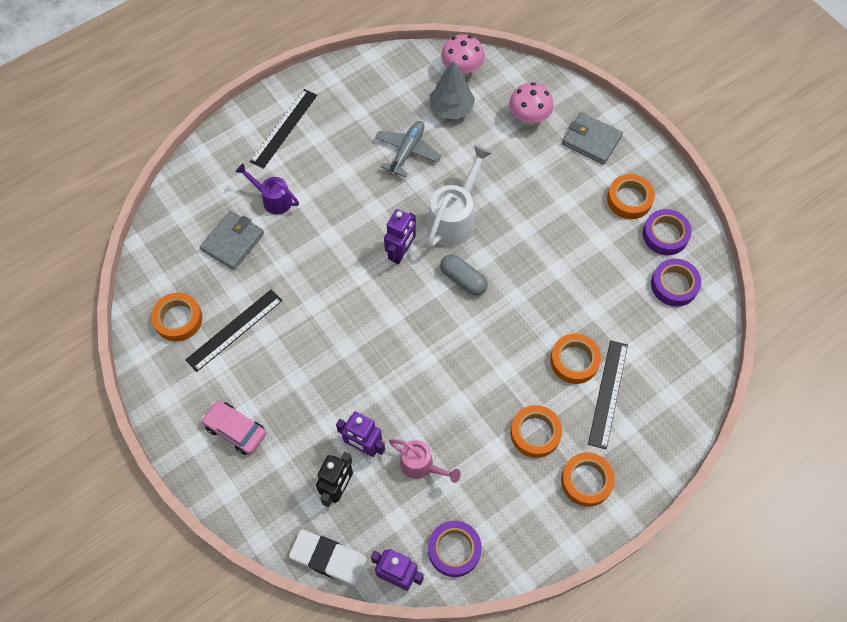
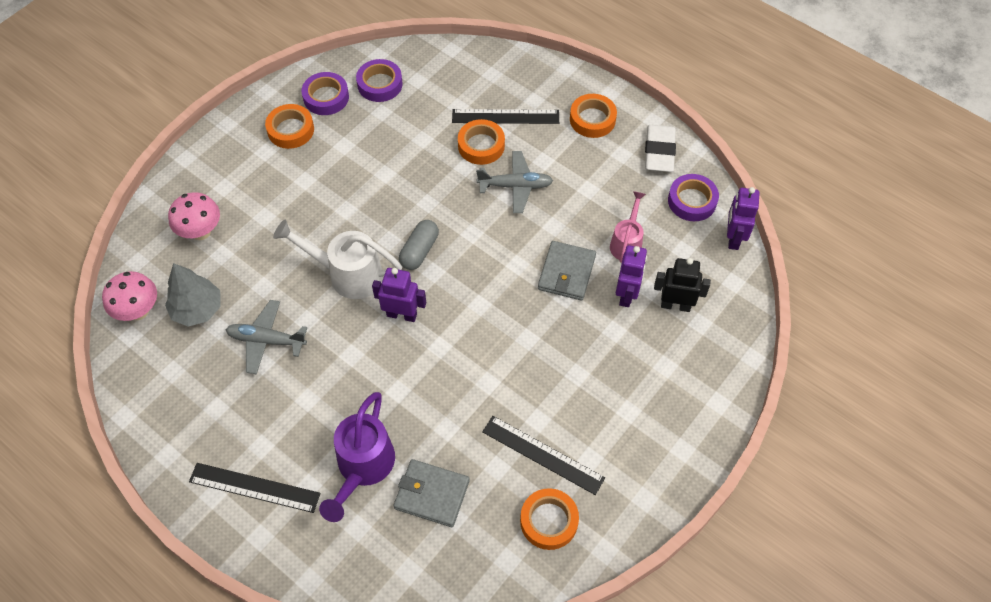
camera: 105 degrees left, 5 degrees down
(235, 430) = (654, 415): pink car -> none
(273, 199) = (363, 467): purple watering can -> purple watering can, size x1.61
(328, 558) = (742, 295): white eraser -> white eraser (659, 151)
(516, 380) = (515, 186): none -> grey plane
(535, 433) = (562, 162): orange tape -> none
(591, 140) = (222, 171): grey wallet -> grey wallet (566, 273)

